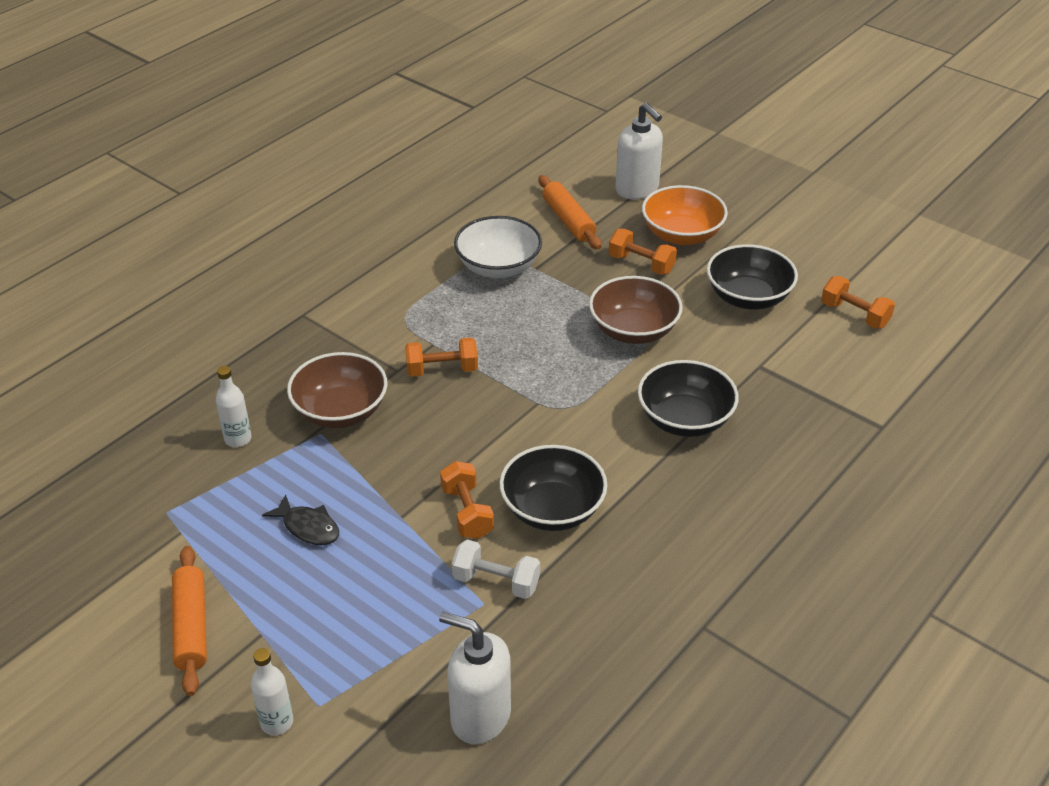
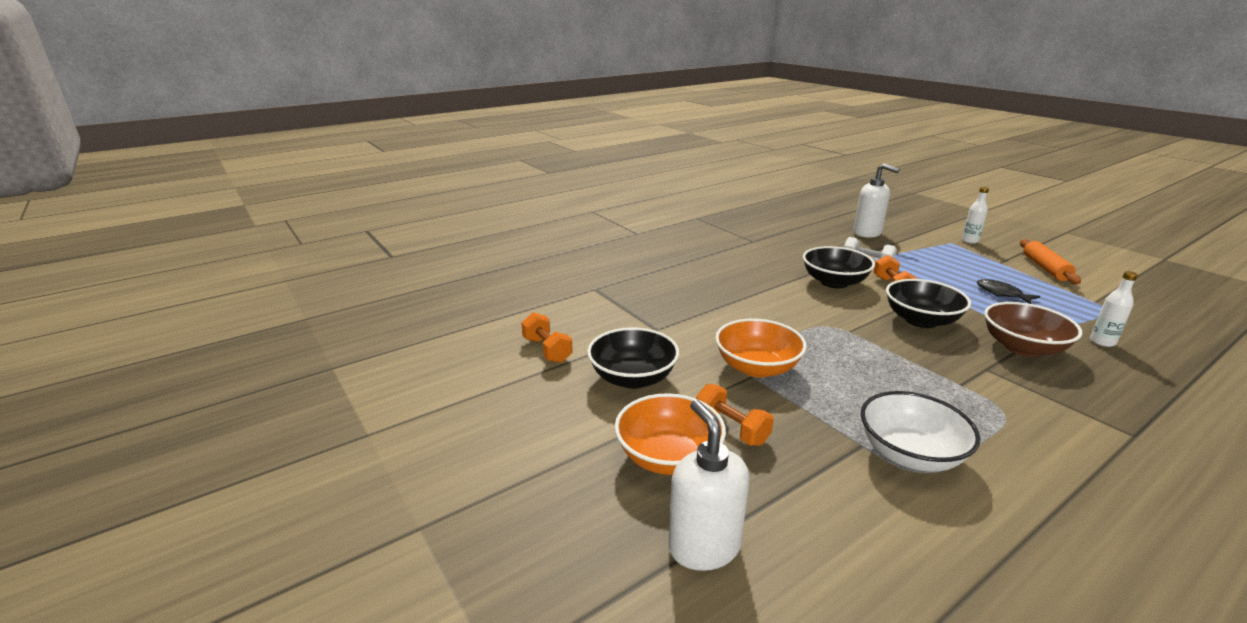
camera: 165 degrees left, 15 degrees down
(442, 370) = (941, 363): orange dumbbell -> none
(568, 220) = (818, 508): orange rolling pin -> none
(633, 330) = (757, 367): brown bowl -> orange bowl
(685, 419) = (732, 308): black bowl -> black bowl (921, 320)

